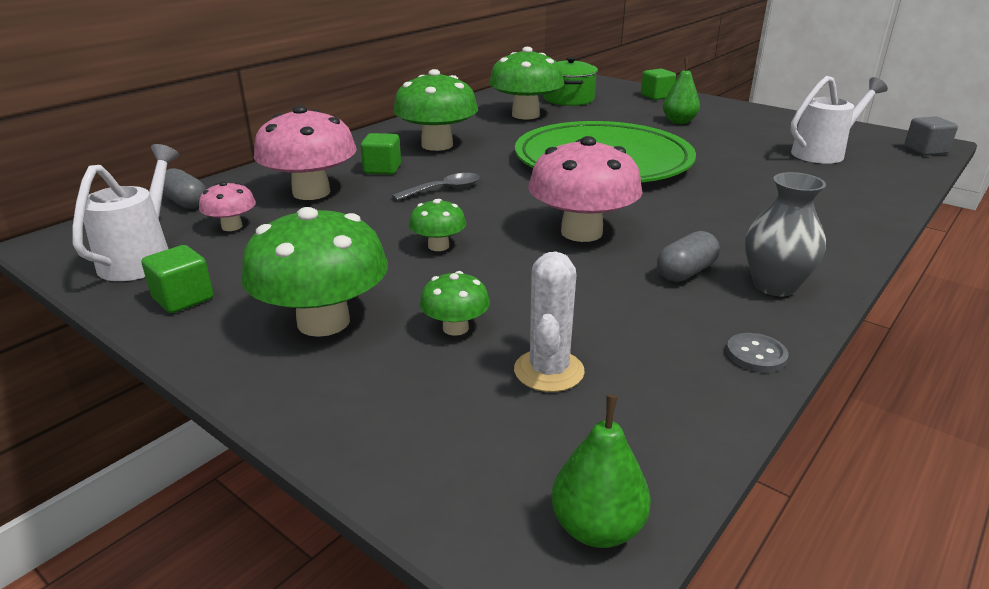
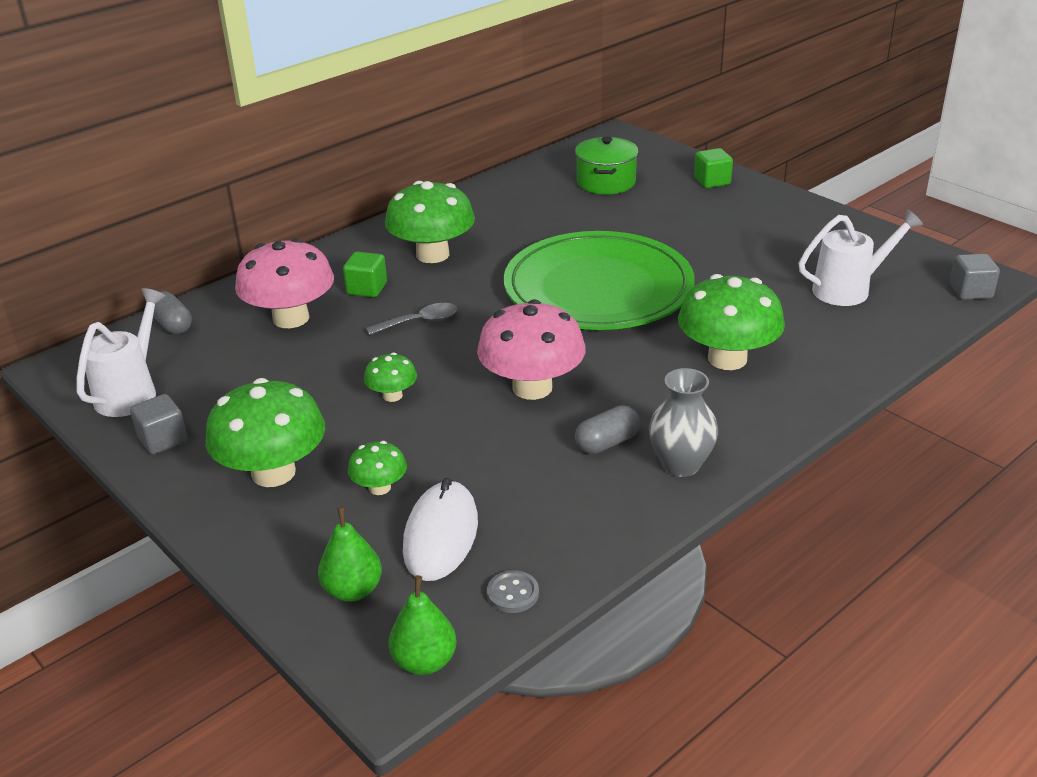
camera: 10 degrees right, 5 degrees up
(183, 299) = (163, 440): green cube -> grey cube
(232, 226) = (211, 359): pink mushroom -> none
(525, 115) = (545, 209): green mushroom -> green mushroom (727, 359)
(549, 371) = (441, 535): white cactus -> white mouse
(679, 121) = (714, 228): green pear -> green pear (353, 590)
(756, 355) = (619, 535): grey button -> grey button (513, 593)

